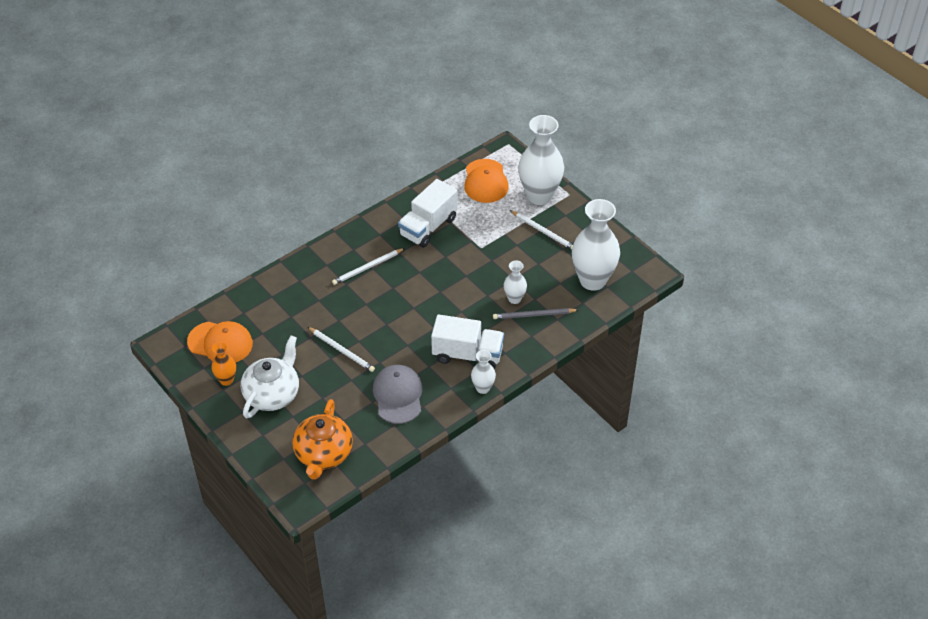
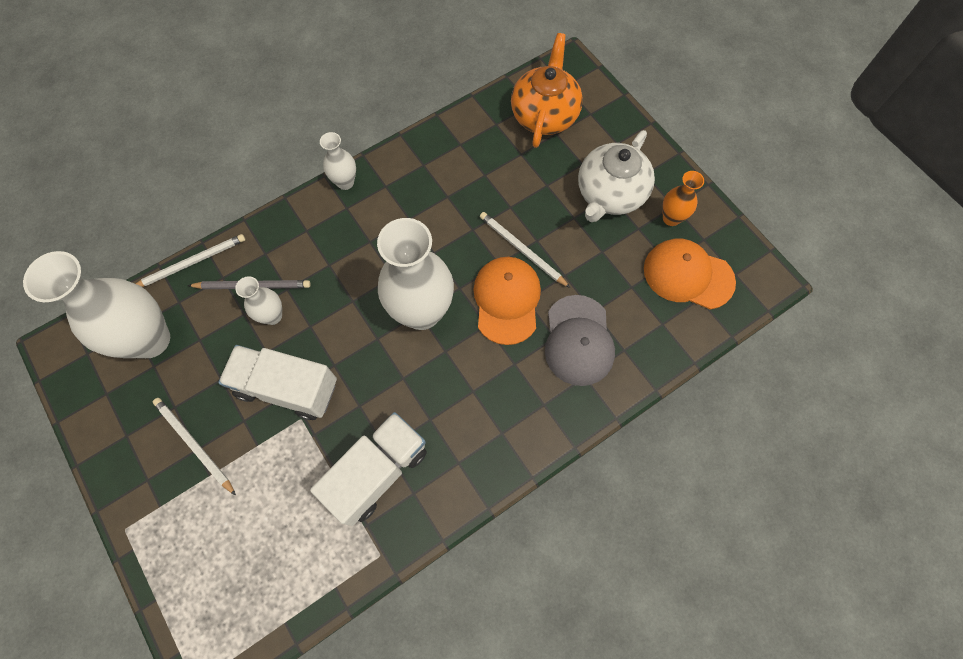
camera: 175 degrees left, 20 degrees up
(367, 268) = (481, 392): white pencil -> white pencil (192, 262)
(398, 395) = (452, 180): grey cap -> grey cap (578, 340)
(467, 354) = (356, 231): white truck -> white truck (287, 388)
(485, 181) = (261, 577): orange cap -> orange cap (507, 300)
(539, 196) = (176, 530): white vase -> white vase (422, 312)

